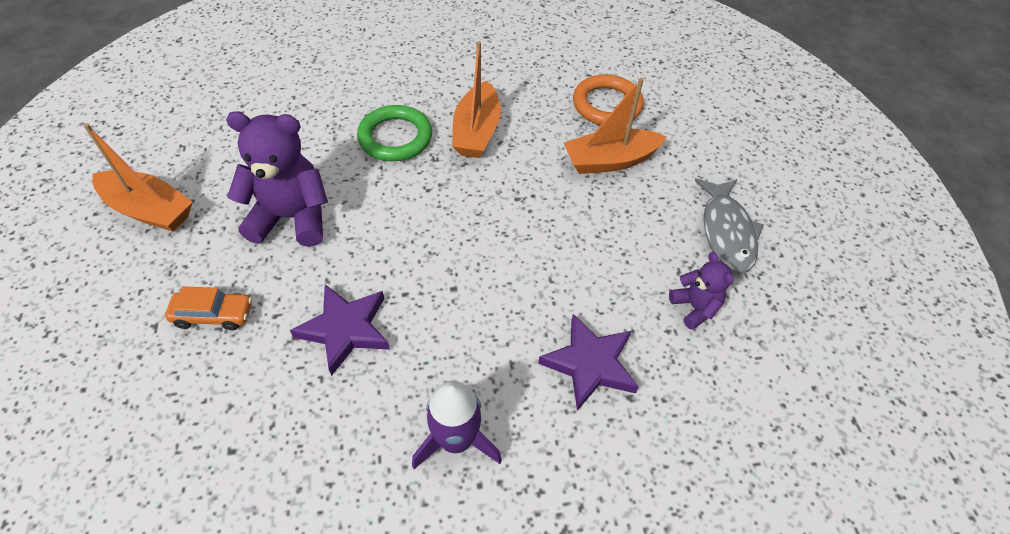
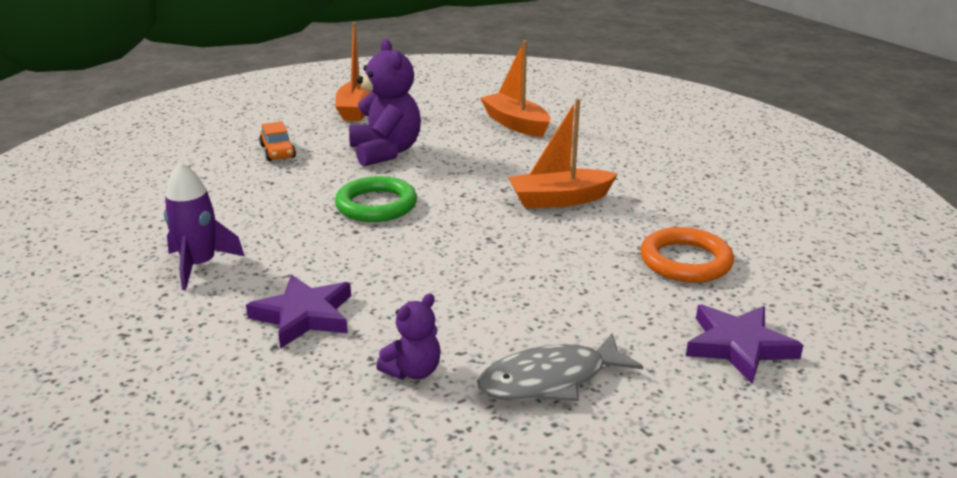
camera: 70 degrees right, 25 degrees down
(345, 329) = (288, 197): purple star -> purple star (738, 346)
(395, 137) = (512, 167): green ring -> green ring (376, 205)
(610, 161) = (594, 279): orange boat -> orange boat (515, 124)

